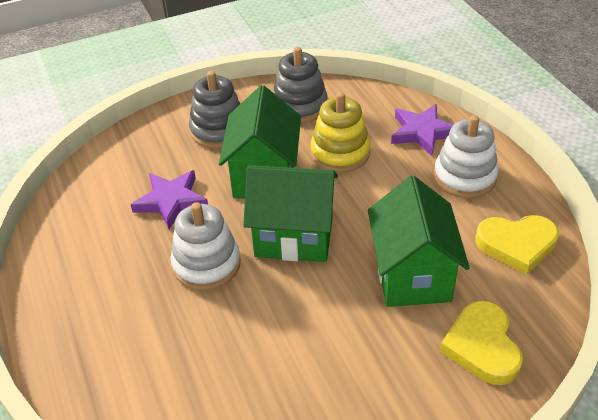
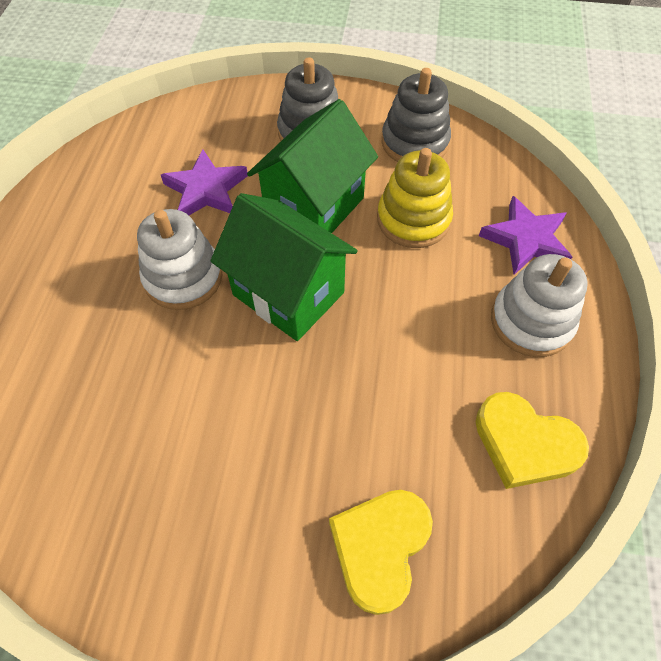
camera: 30 degrees right, 15 degrees up
(412, 275) = (374, 410): green house -> none

